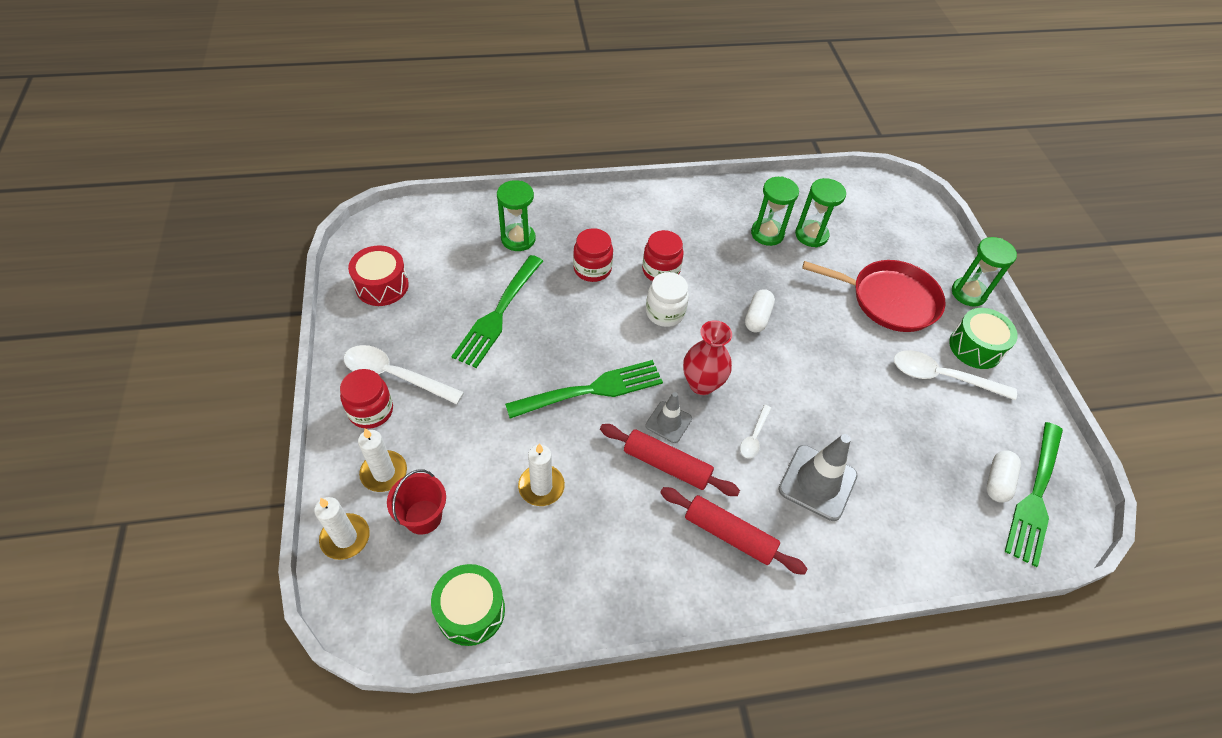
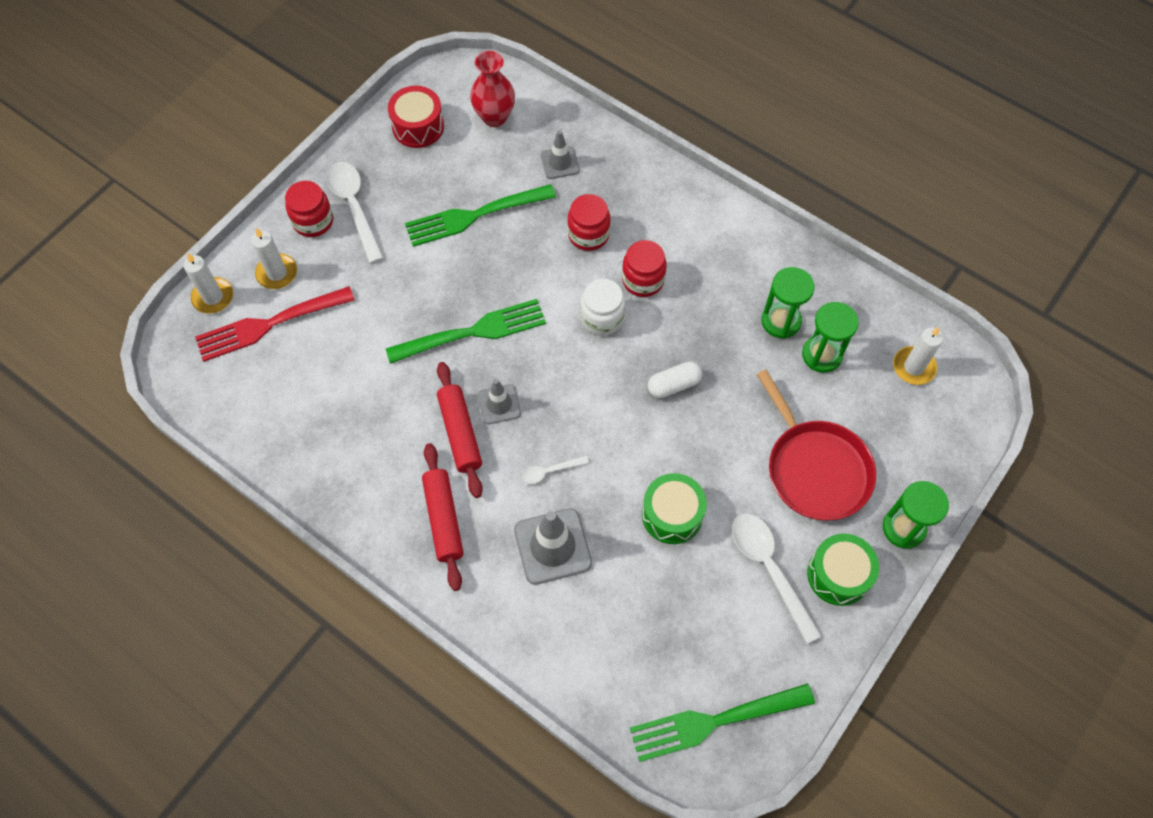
camera: 50 degrees right, 10 degrees up
(423, 517) = (269, 324): red bucket -> red fork
(471, 611) = (233, 410): green drum -> green drum (672, 514)
(518, 239) = (560, 163): green hourglass -> grey traffic cone
(541, 486) = (360, 371): white candle -> white candle (913, 367)
(592, 390) = (473, 332): green fork -> green fork turned 45 degrees counterclockwise
(702, 384) = (560, 398): red vase -> red vase (494, 117)
(997, 481) = (698, 682): white capsule -> none

